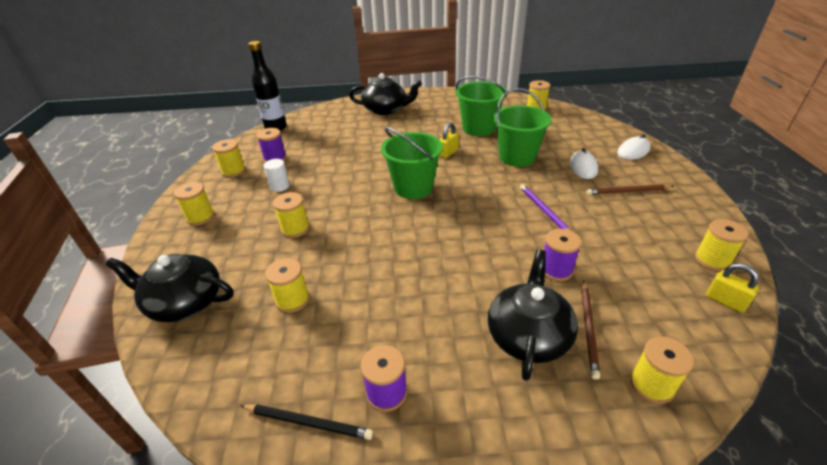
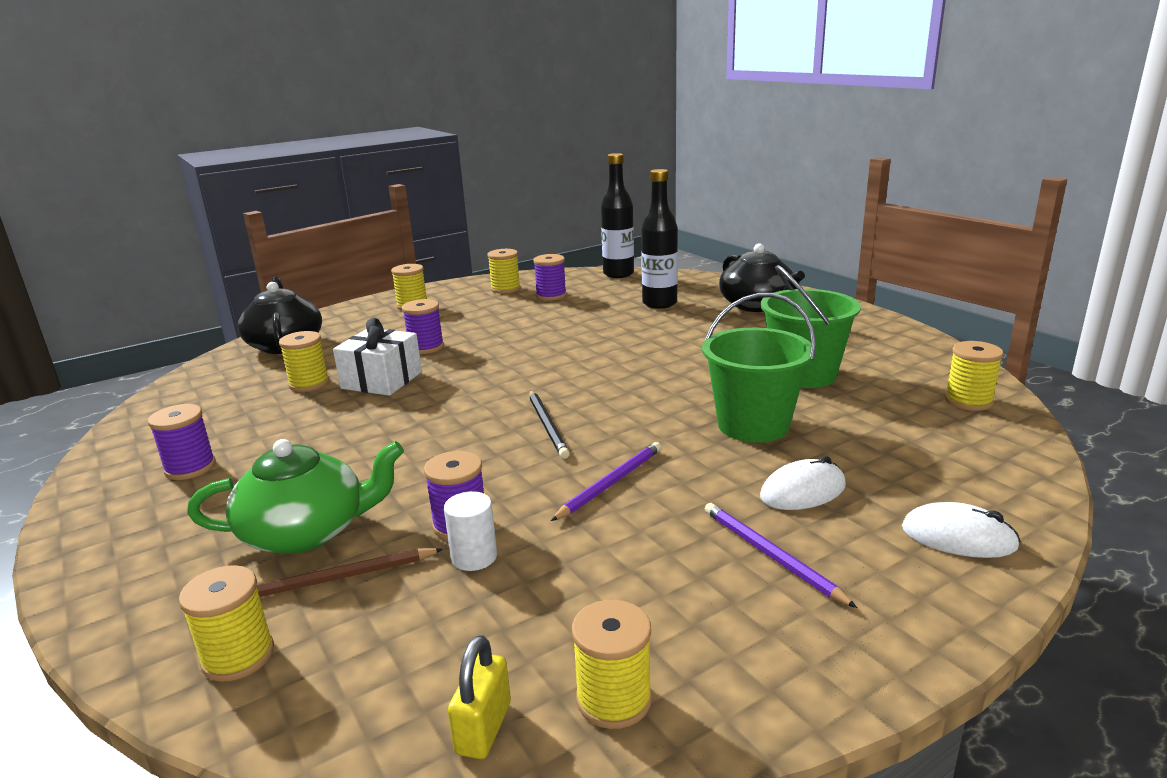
camera: 60 degrees right, 15 degrees down
(280, 186) = (498, 315): white cylinder -> white cylinder (474, 557)
(295, 229) = (426, 347): yellow spool -> purple spool
(308, 422) = (148, 442): black pencil -> black pencil (547, 426)
(330, 261) = (382, 380): none -> white gift
(343, 131) = (659, 303): none -> black bottle
(413, 187) = (572, 378): green bucket -> none
(448, 153) = (693, 374): yellow padlock -> none
(528, 335) = (306, 532): black teapot -> green teapot
(627, 191) = (770, 555): brown pencil -> purple pencil

